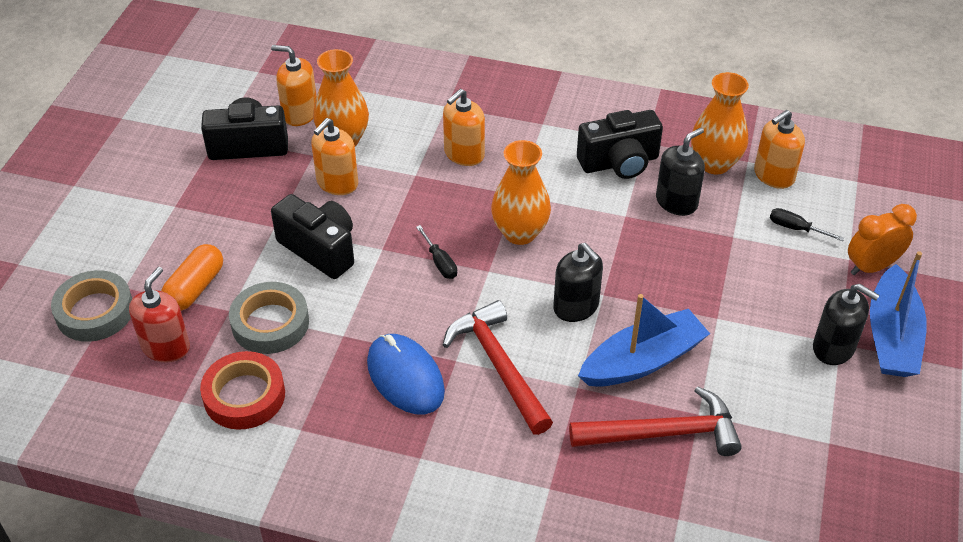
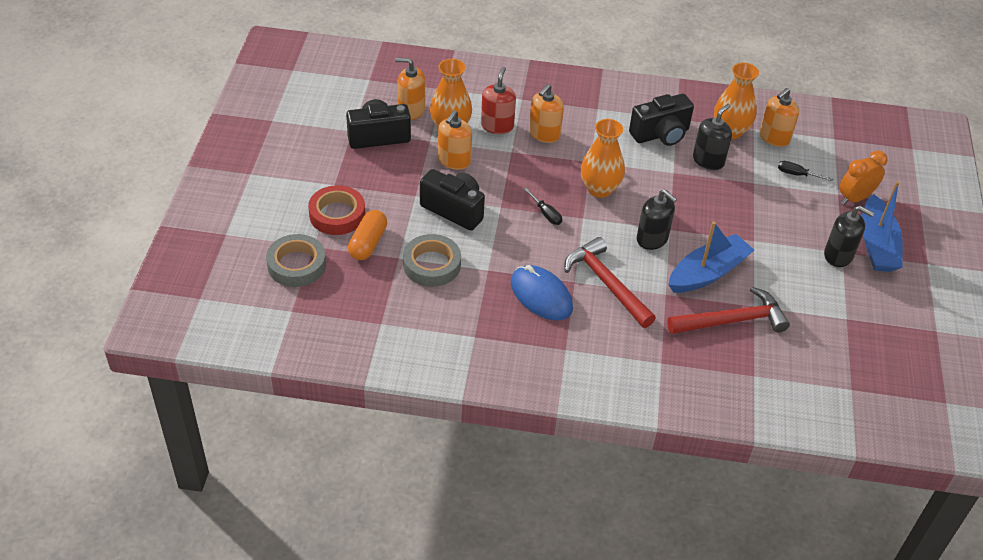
camera: 10 degrees left, 0 degrees up
(166, 347) = (358, 286): red soap dispenser -> red soap dispenser (497, 126)
(244, 395) = (427, 316): red tape -> red tape (337, 214)

